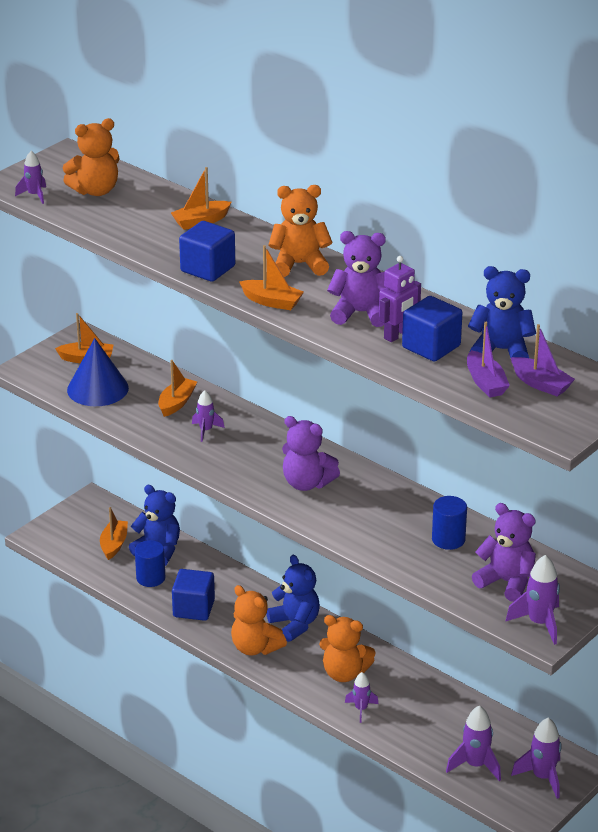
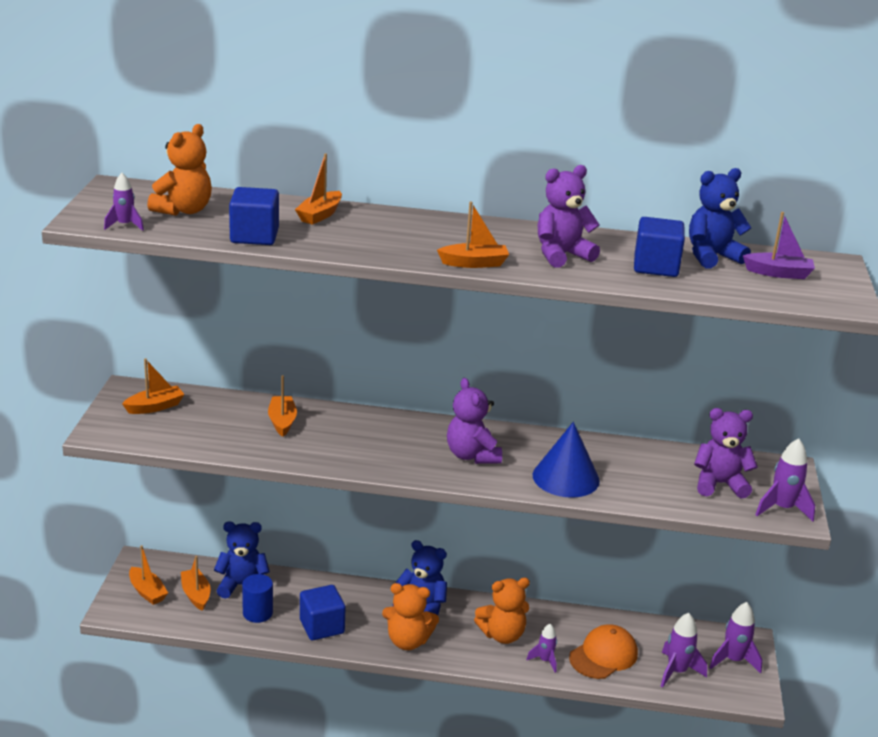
camera: 35 degrees left, 5 degrees down
(77, 528) = (147, 592): none -> orange boat
(97, 389) = (193, 430): blue cone -> blue cone (566, 477)
(206, 430) = (334, 437): purple rocket -> none
(208, 269) = (379, 250): blue cube -> blue cube (254, 236)
(299, 264) = (456, 230): orange teddy bear -> none
(307, 483) = (472, 455): purple teddy bear -> purple teddy bear turned 75 degrees clockwise
(398, 335) = (616, 264): purple robot -> none
(420, 725) = (603, 655): none -> orange cap
(448, 539) = (636, 465): blue cylinder -> none
(485, 383) = (738, 283): purple boat -> none

